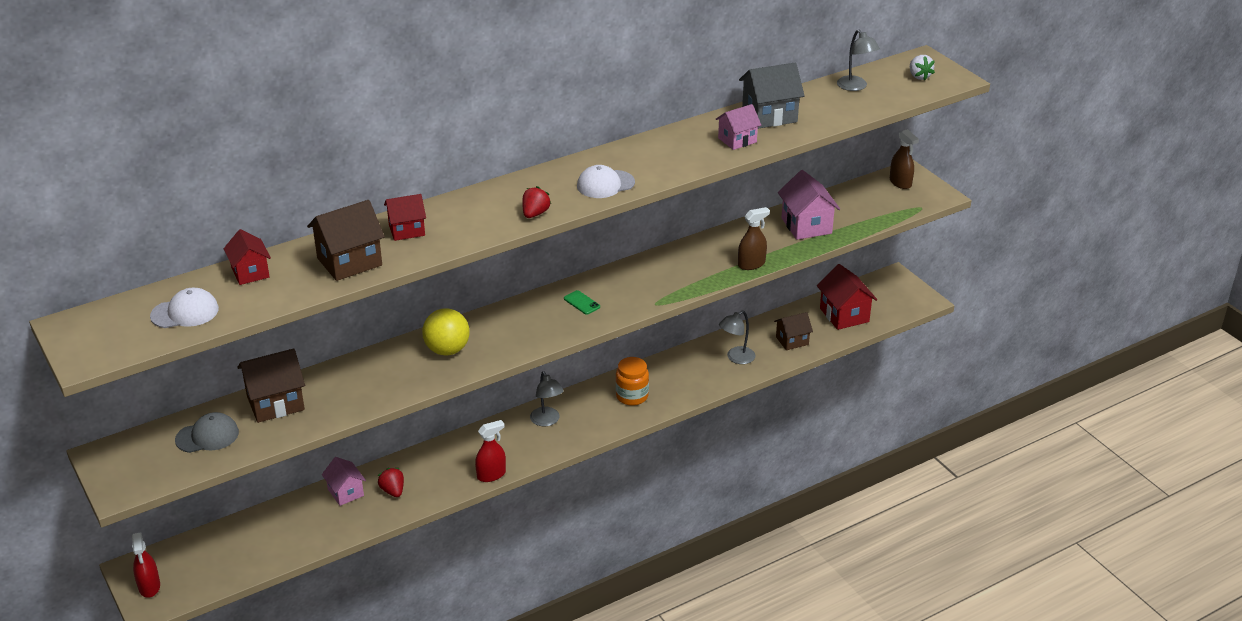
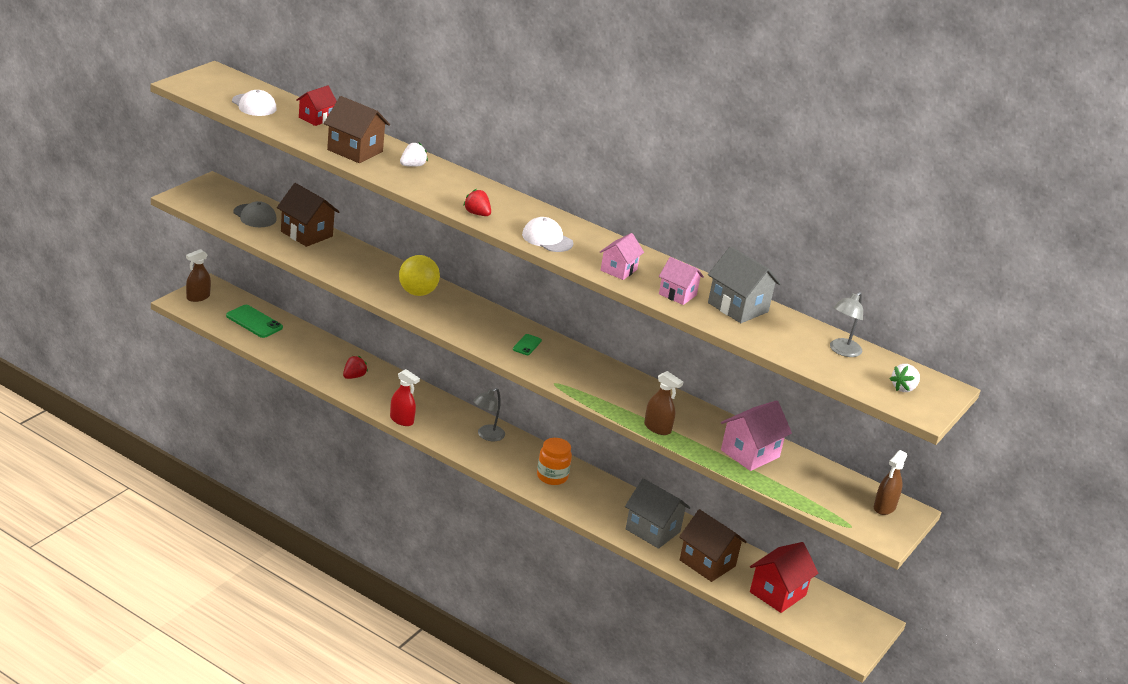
camera: 60 degrees right, 5 degrees down
(149, 587) = (198, 297): red spray bottle -> brown spray bottle
(235, 547) = (254, 322): none -> green phone
(345, 492) = (339, 355): pink house -> pink house (618, 270)
(406, 230) = (412, 166): red house -> white strawberry
(535, 214) = (477, 214): red strawberry -> red strawberry turned 135 degrees counterclockwise
(736, 358) = (652, 530): grey lamp -> grey house
(792, 341) = (707, 563): brown house -> brown house, size x1.56

